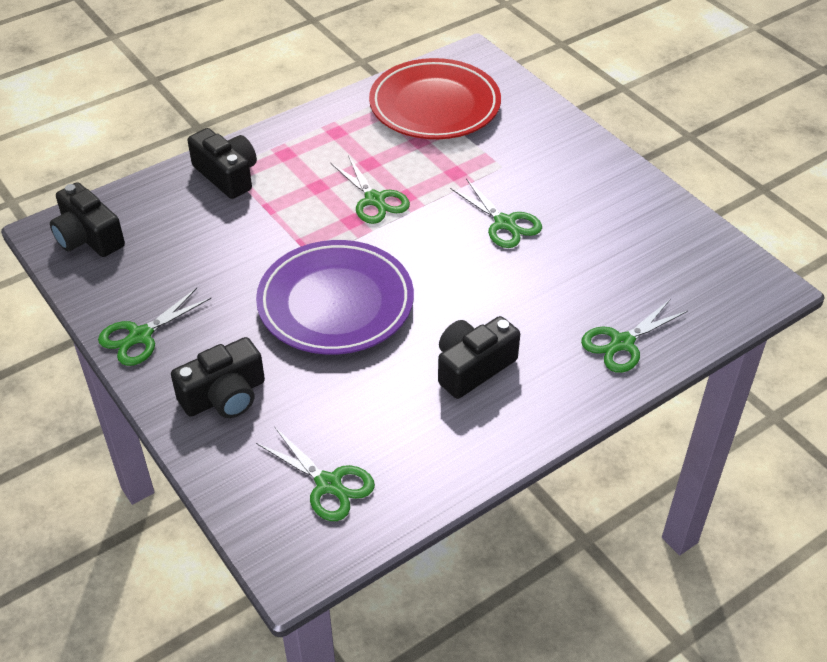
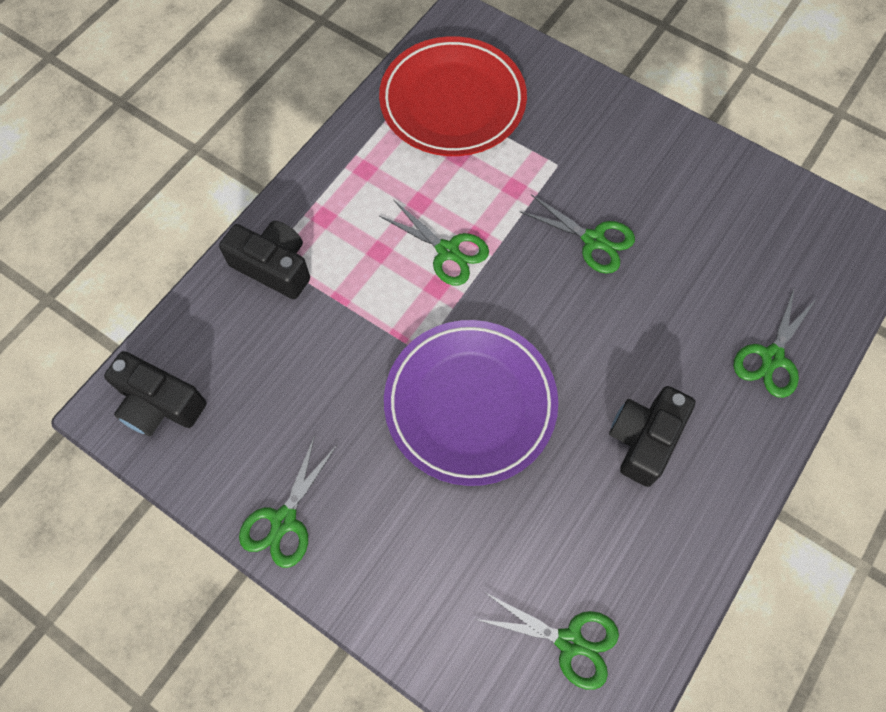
camera: 20 degrees left, 20 degrees up
(224, 396) = (411, 568): black camera -> none

